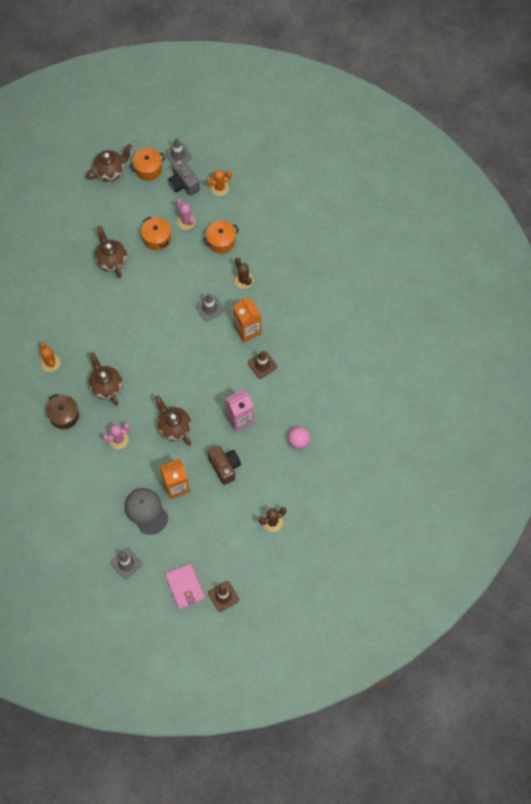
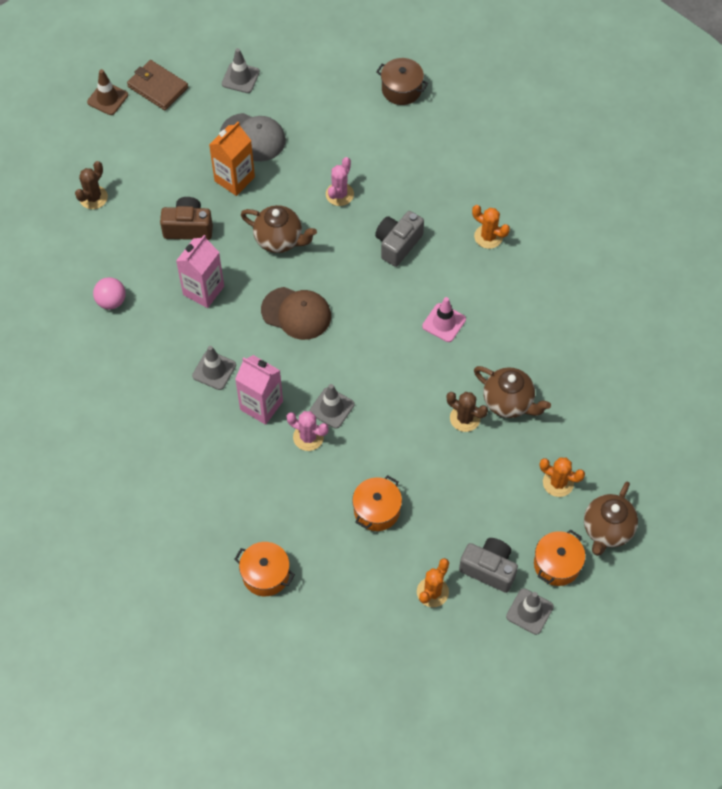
camera: 150 degrees right, 5 degrees down
(64, 416) = (425, 187): brown pot -> brown pot (401, 89)
(106, 386) = (398, 244): brown teapot -> grey camera
(114, 324) = (444, 323): none -> pink traffic cone
(117, 206) = (558, 483): none -> orange cactus
(157, 238) = (470, 466): orange pot -> orange pot (265, 574)
(185, 587) = (158, 87): pink wallet -> brown wallet
(186, 221) = (446, 513): pink cactus -> pink cactus (308, 437)
(194, 375) = (296, 313): none -> brown cap
(225, 467) = (188, 227): brown camera -> brown camera turned 150 degrees clockwise
(243, 280) = (309, 471): brown cactus -> brown cactus (465, 418)
(247, 330) = (261, 405): orange carton -> pink carton
(262, 365) = (214, 370): brown traffic cone -> grey traffic cone

